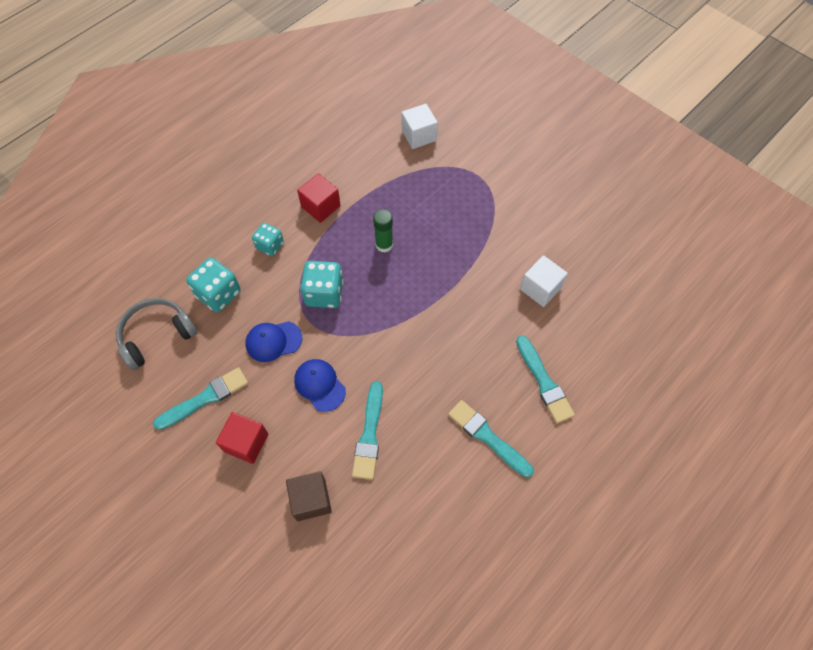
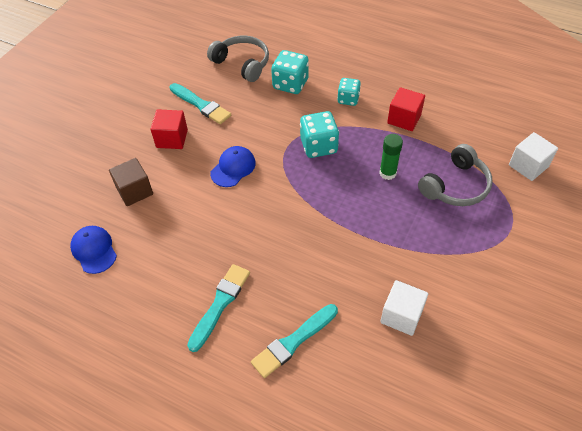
camera: 75 degrees right, 10 degrees down
(273, 341) = (262, 128): blue cap -> blue cap (94, 250)
(369, 434) = (199, 213): turquoise brush -> none
(420, 197) = (456, 186): none -> grey headphones

